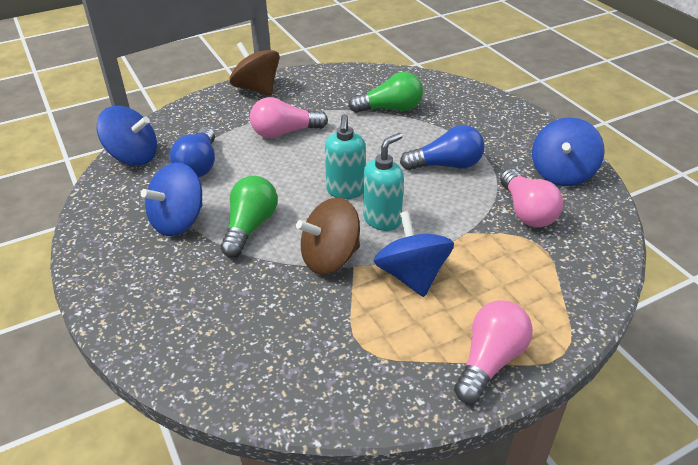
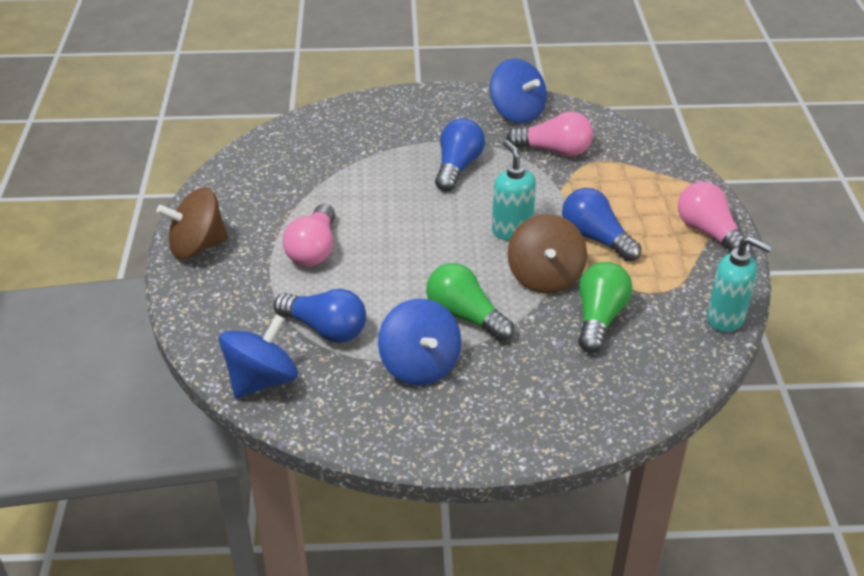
camera: 65 degrees left, 0 degrees up
(345, 191) = (452, 239): turquoise soap dispenser -> turquoise soap dispenser (726, 319)
(390, 109) = (332, 167): green light bulb -> green light bulb (599, 318)
(412, 275) = (596, 238): blue spinning top -> blue light bulb

